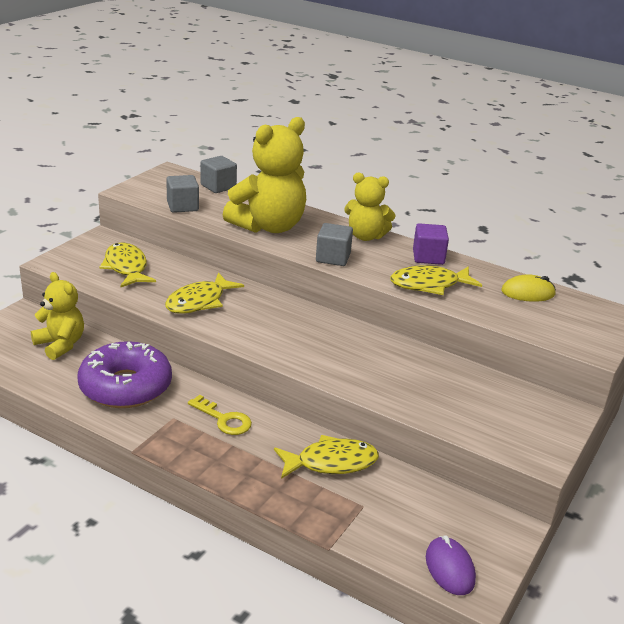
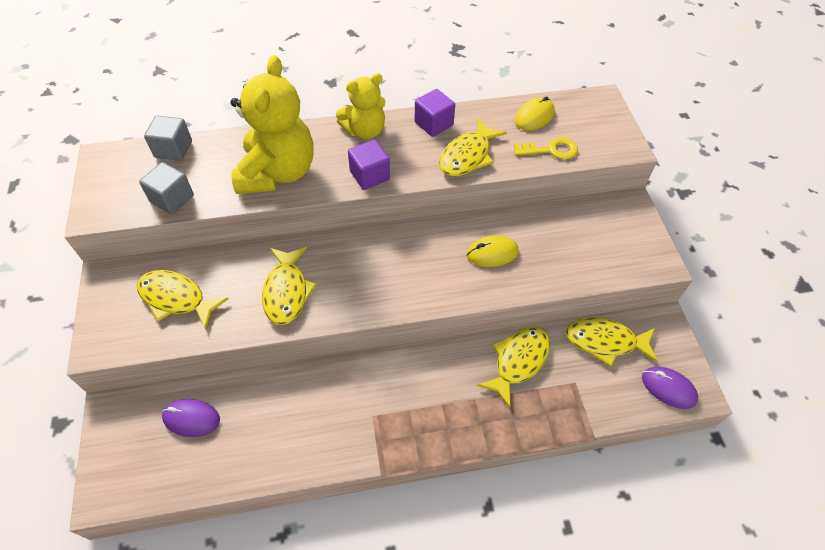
camera: 40 degrees left, 25 degrees up
(60, 345) = (191, 418): yellow teddy bear -> purple mouse
(125, 386) = (300, 416): purple donut -> none
(224, 419) = (408, 384): yellow key -> yellow key (551, 150)
(333, 258) = (369, 175): grey cube -> purple cube
(385, 366) = (492, 253): none -> yellow mouse
(430, 501) = (605, 341): none -> yellow fish

